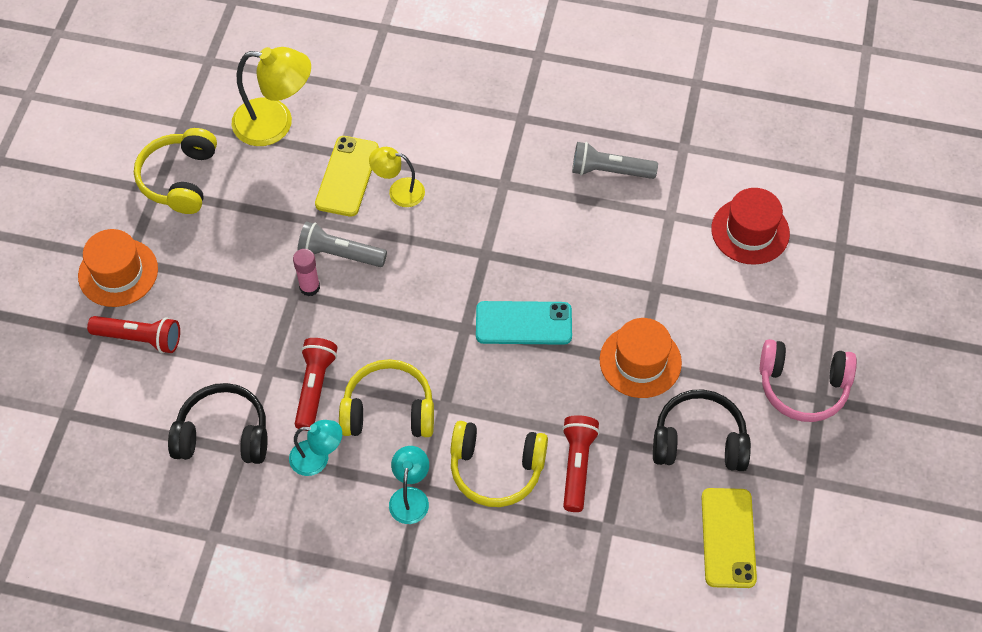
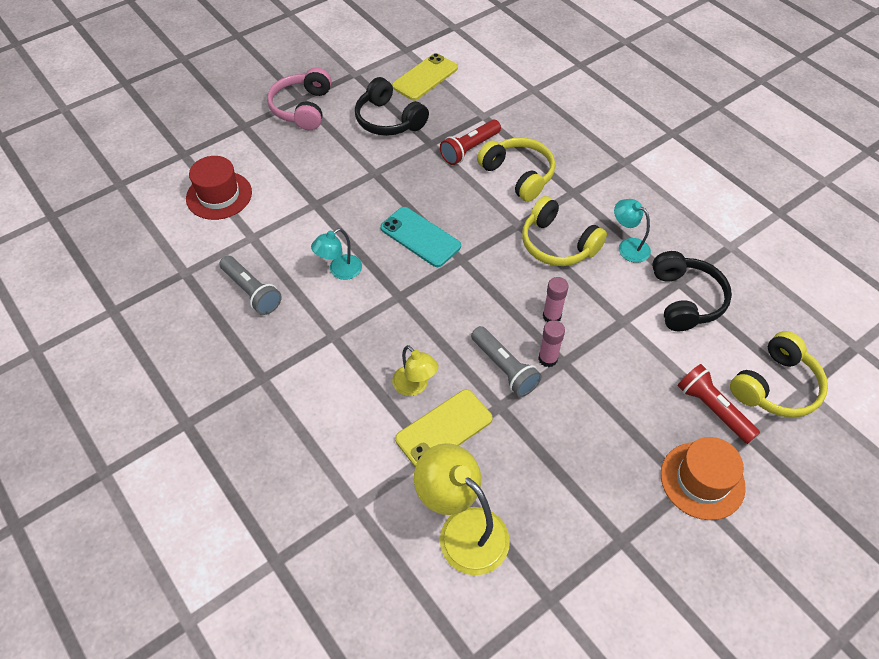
camera: 140 degrees left, 5 degrees down
(179, 179) = (592, 536): yellow headphones -> yellow headphones (775, 386)
(223, 434) = (685, 300): black headphones -> black headphones turned 135 degrees counterclockwise
(315, 387) = (597, 288): red flashlight -> none
(336, 329) = (551, 316): none -> pink glue stick
(410, 497) = (584, 192): turquoise lamp -> turquoise lamp (340, 271)
(640, 361) = (374, 173): orange hat -> none
(803, 387) = (302, 108): pink headphones -> pink headphones turned 135 degrees counterclockwise

